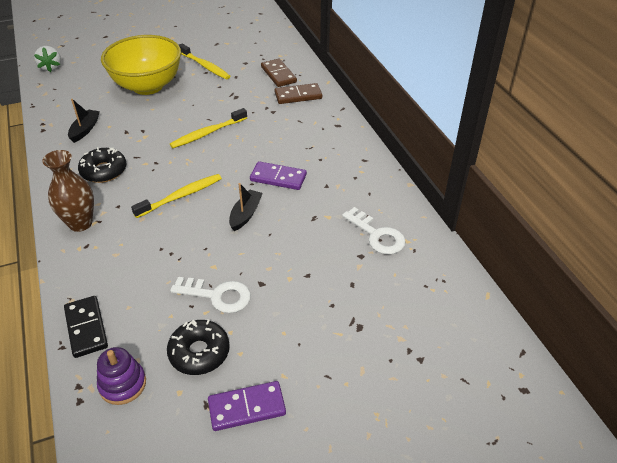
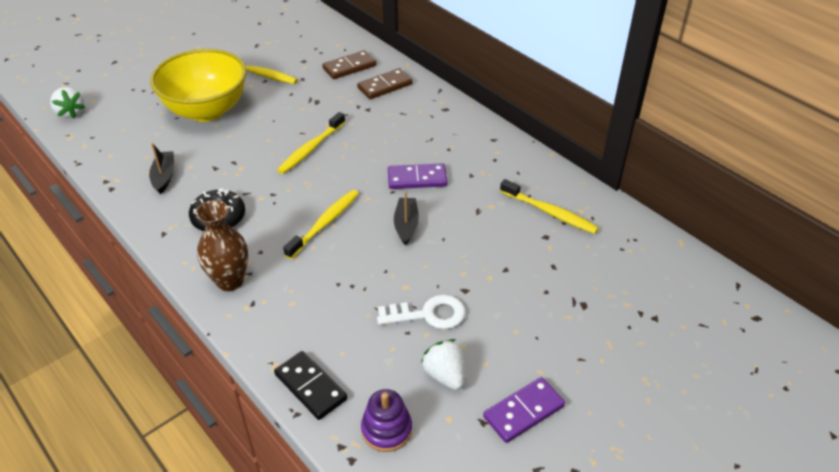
camera: 20 degrees left, 0 degrees up
(199, 352) = (445, 375): black donut -> white strawberry
(278, 74) = (349, 67): brown domino -> brown domino turned 75 degrees counterclockwise
(377, 235) = (550, 212): white key -> yellow toothbrush

